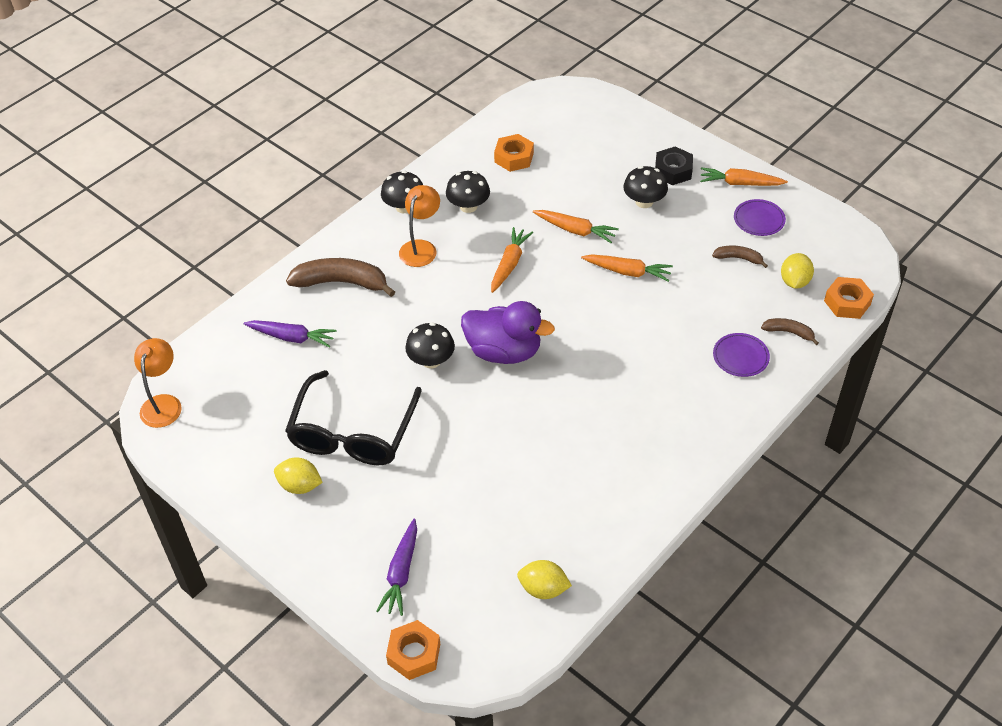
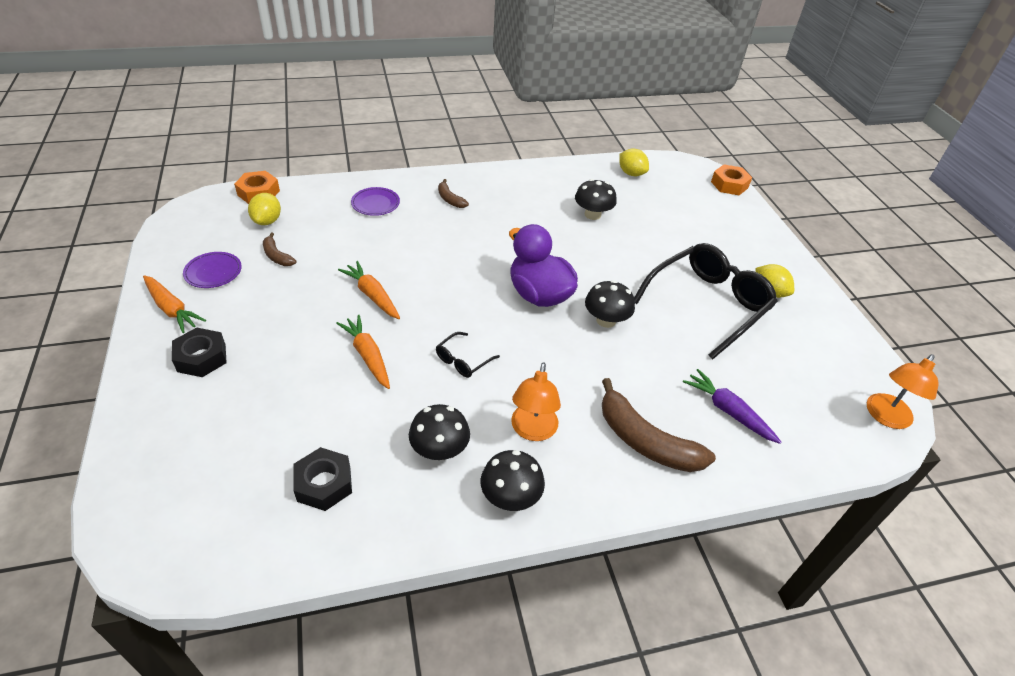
camera: 150 degrees left, 5 degrees down
(401, 572) = (716, 217): purple carrot -> none
(421, 247) = (532, 431): orange lamp -> orange lamp turned 45 degrees counterclockwise
(509, 264) = (462, 361): orange carrot -> black glasses
(514, 157) = (324, 484): orange nut -> black nut
(644, 202) = (273, 344): black mushroom -> black mushroom (592, 214)
(789, 332) = (323, 199): brown banana -> brown banana (450, 199)
(794, 281) = (267, 221): yellow lemon -> yellow lemon turned 45 degrees counterclockwise

